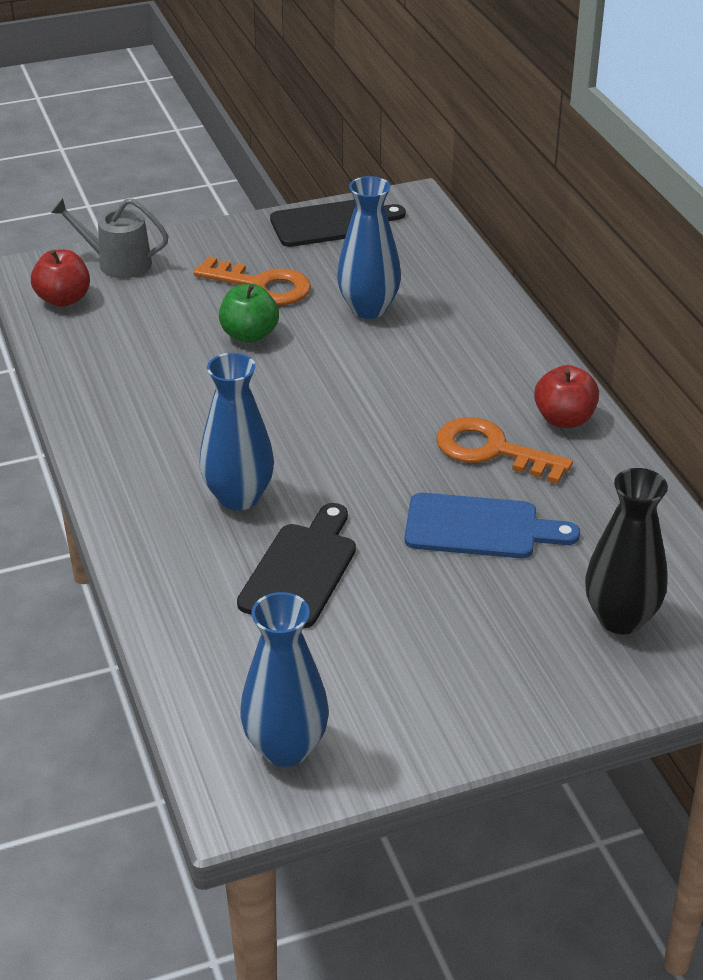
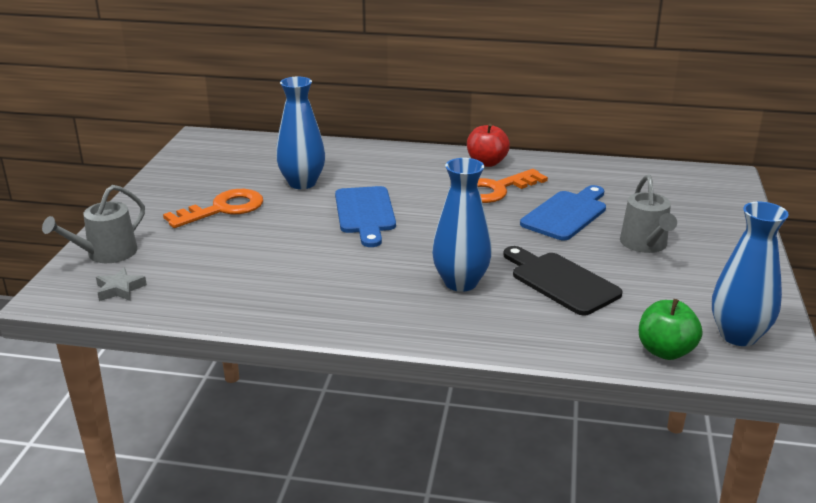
camera: 60 degrees left, 10 degrees down
(63, 299) = (120, 289): red apple -> grey star
(249, 335) = (276, 229): green apple -> green apple (665, 351)
(330, 223) = (185, 167): black cutting board -> none
(337, 377) = (365, 213): none -> blue cutting board
(456, 617) = (645, 244): none -> grey watering can
(620, 618) = (678, 200): black vase -> none

